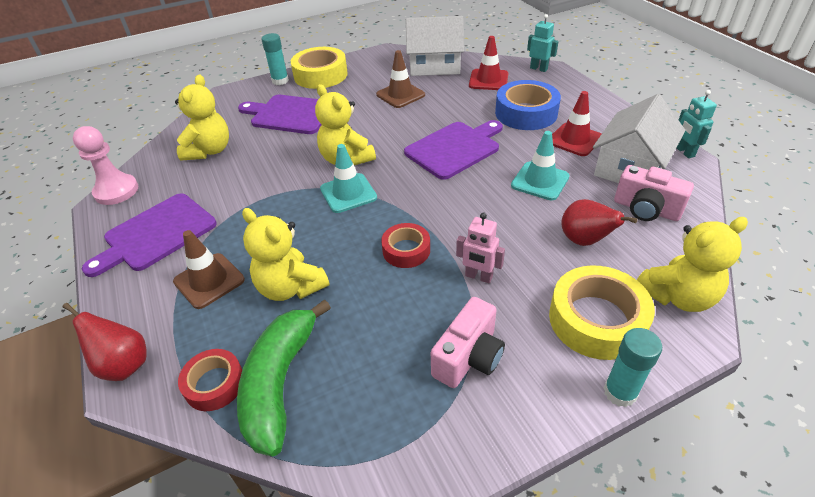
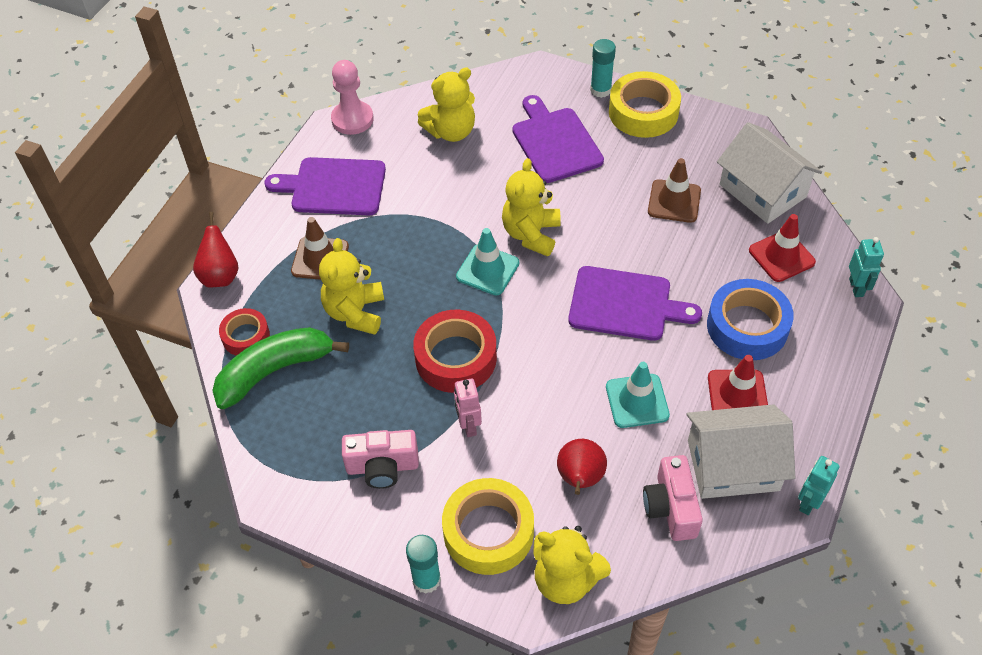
camera: 50 degrees right, 10 degrees up
(406, 250) = (456, 358): red tape -> red tape, size x1.69

